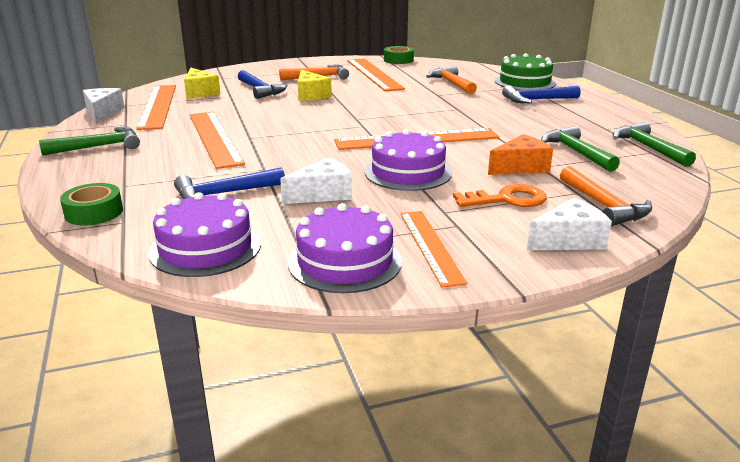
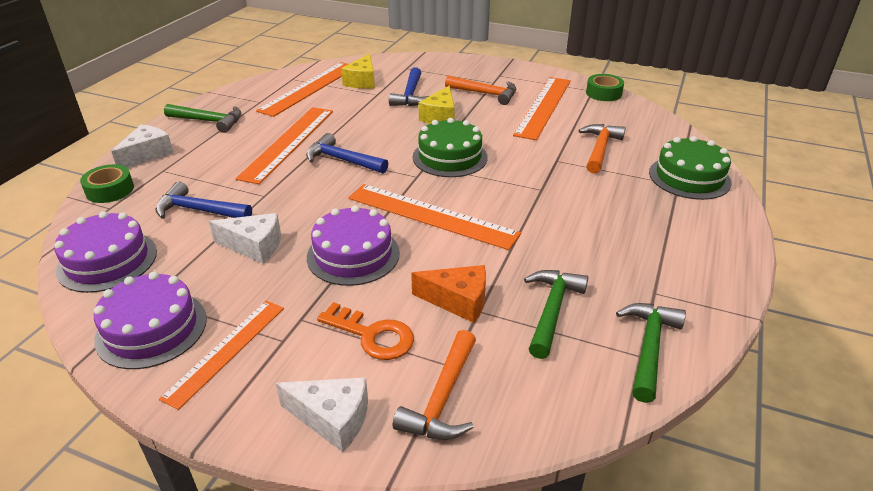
camera: 40 degrees right, 10 degrees up
(103, 113) = (265, 83): white cheese -> white cheese (147, 154)
(365, 111) = (450, 157): none -> green cake
(537, 100) = (651, 212): blue hammer -> blue hammer (342, 160)

